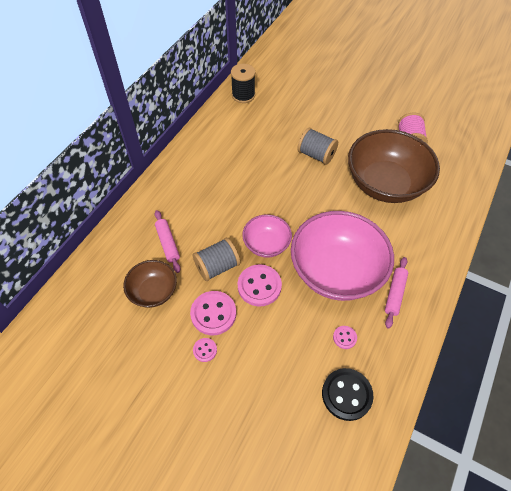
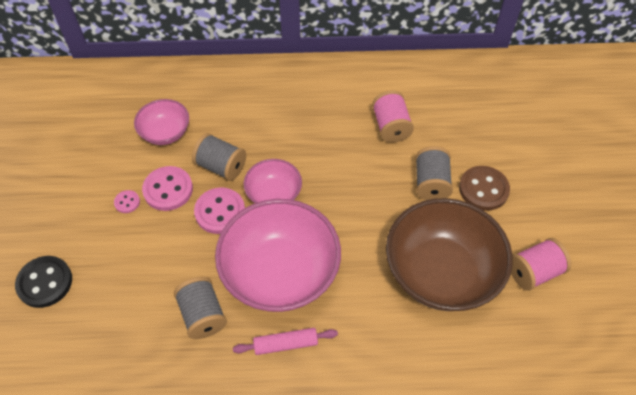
camera: 60 degrees right, 0 degrees up
(153, 291) = (165, 133): brown bowl -> pink bowl
(168, 243) = (223, 115): pink rolling pin -> none
(243, 95) = (465, 75): black spool -> none
(256, 151) = (391, 126): none -> pink spool
(337, 133) = (483, 189): none -> brown button
(344, 337) = (203, 315): pink button -> grey spool
(346, 394) = (139, 344): black button -> black button (45, 282)

